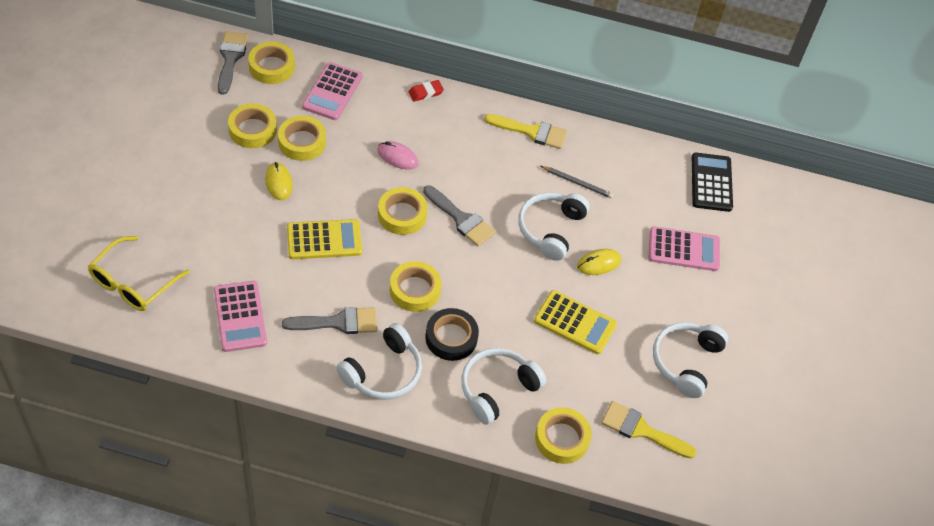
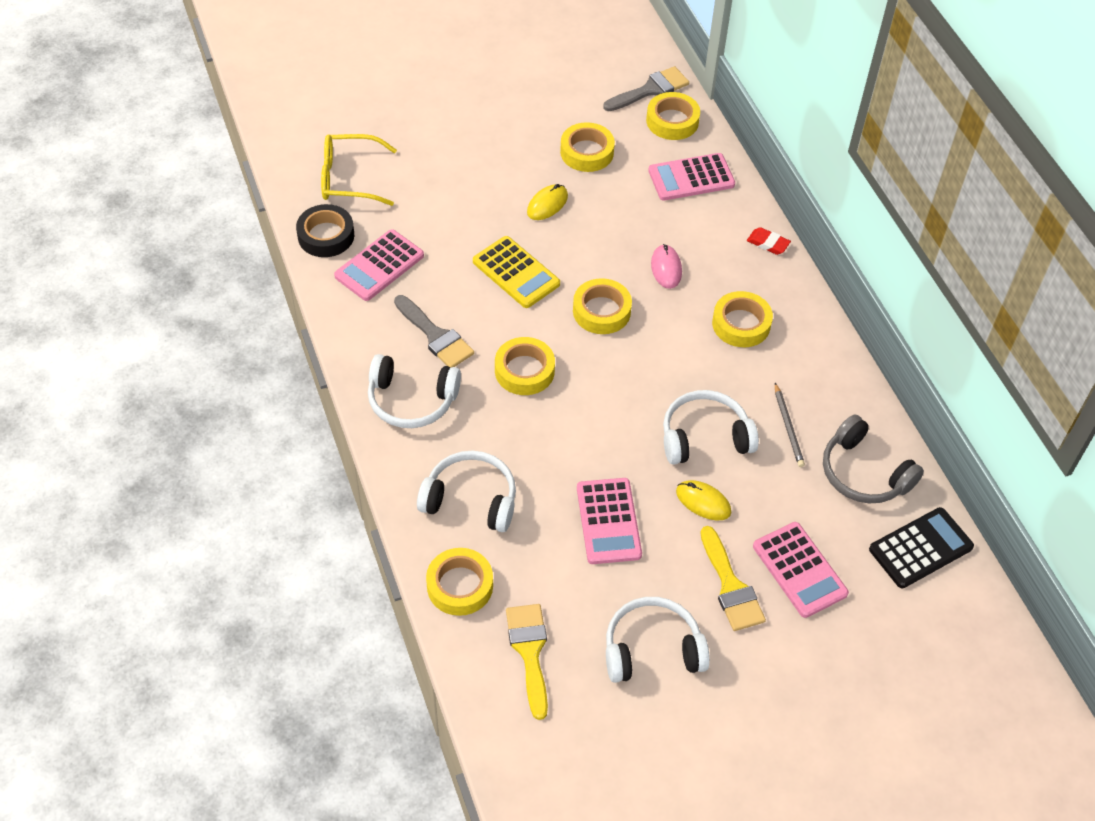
camera: 60 degrees right, 0 degrees up
(302, 142) = (609, 192): yellow tape -> yellow tape (741, 324)
(451, 338) = (496, 430): black tape -> black tape (326, 236)
(461, 219) = (643, 358): grey brush -> none
(531, 132) = (812, 352): yellow brush -> yellow brush (730, 586)
(575, 323) = (608, 521): yellow calculator -> pink calculator
(639, 171) = (864, 473): none -> grey headphones

